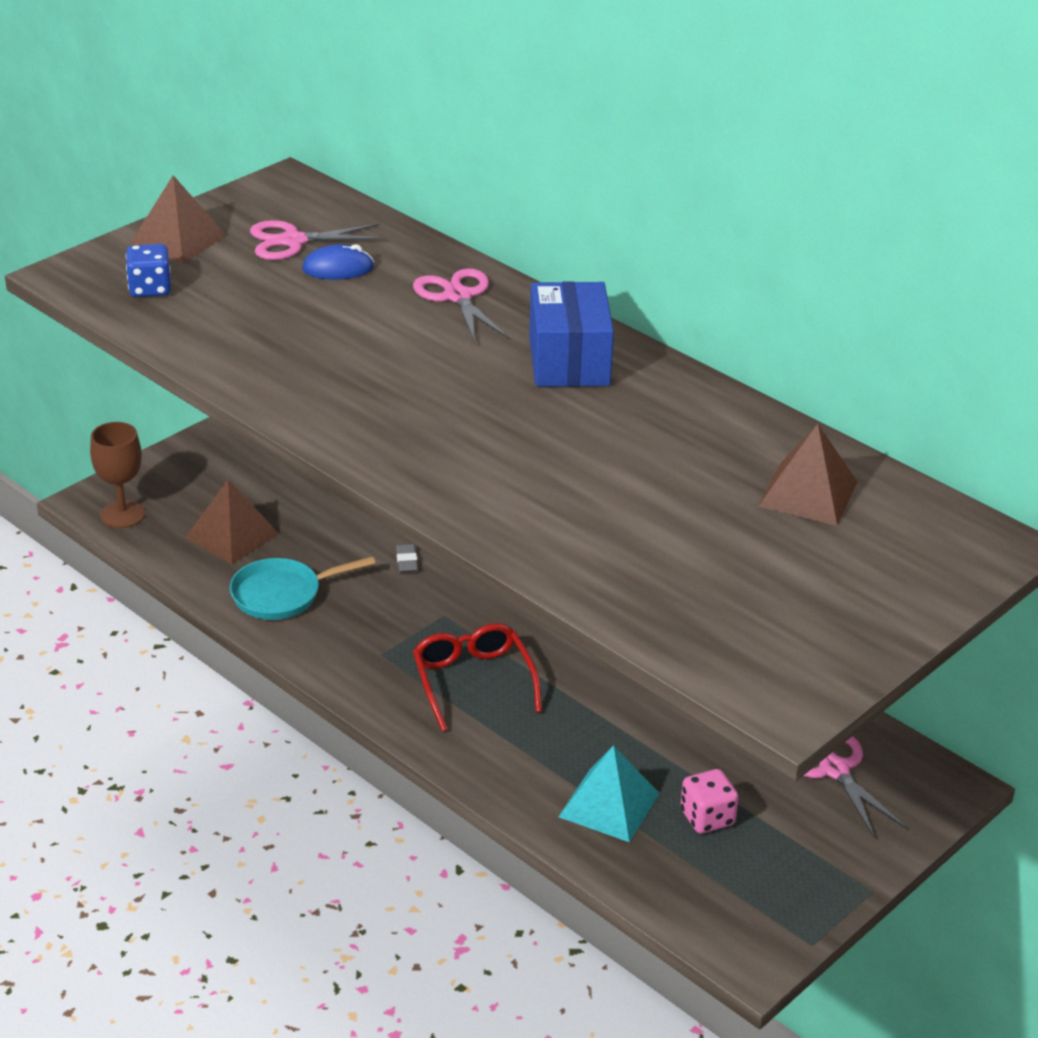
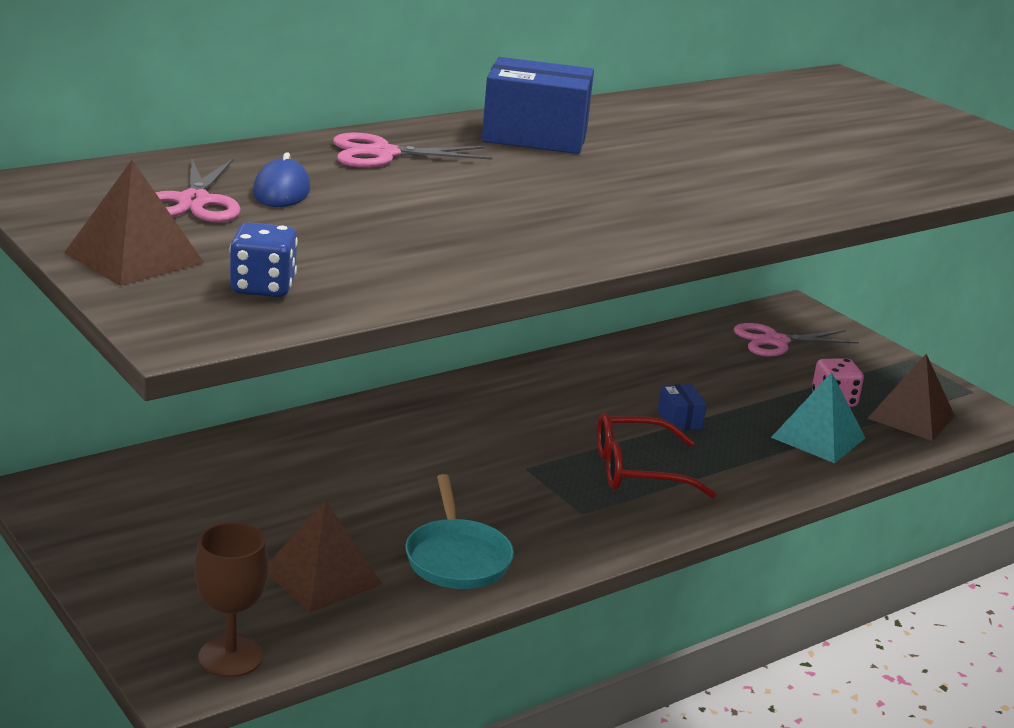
camera: 80 degrees left, 10 degrees down
(406, 561) = (424, 473): grey eraser -> none
(591, 703) = (679, 419): none -> blue box
(808, 494) = (771, 106): brown pyramid -> brown pyramid (911, 417)

